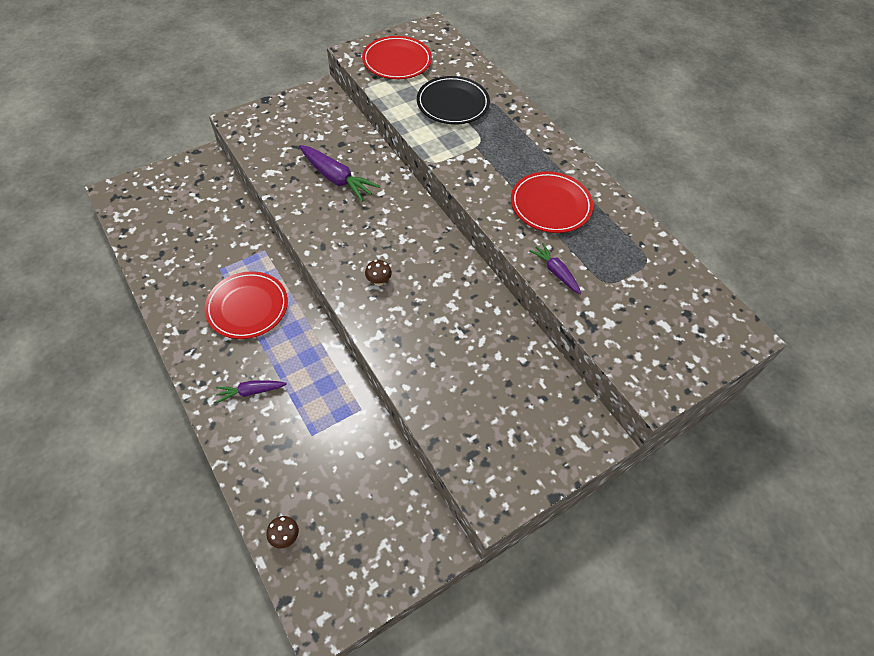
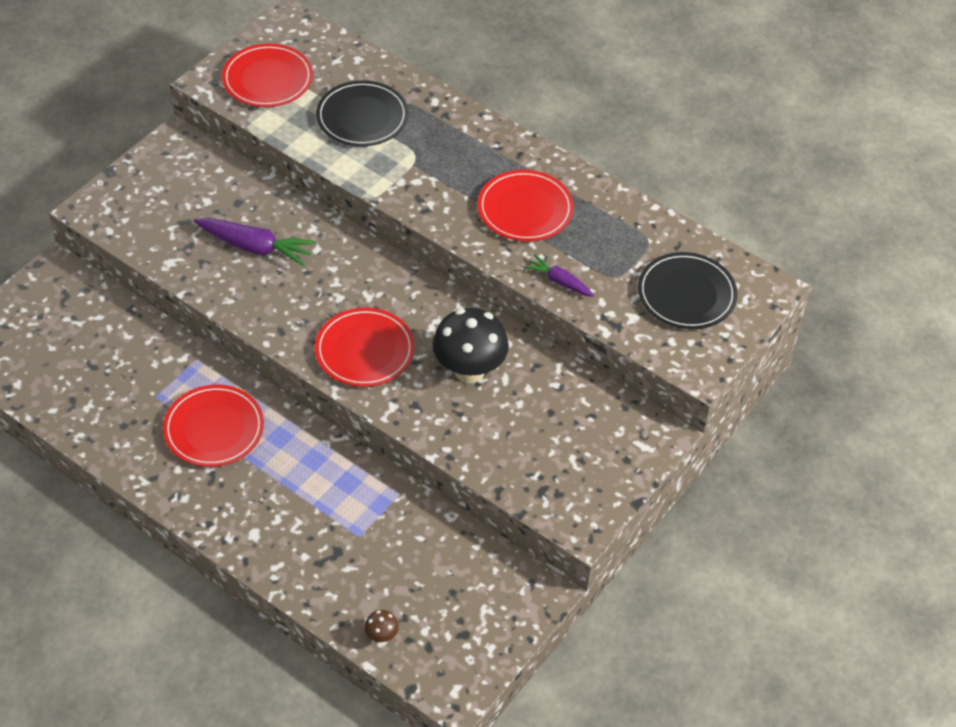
camera: 20 degrees left, 5 degrees down
(251, 392) = (269, 515): purple carrot -> none
(378, 281) = (364, 350): brown mushroom -> red plate
(455, 324) = (469, 370): none -> black mushroom
(666, 317) = (686, 294): none -> black plate

